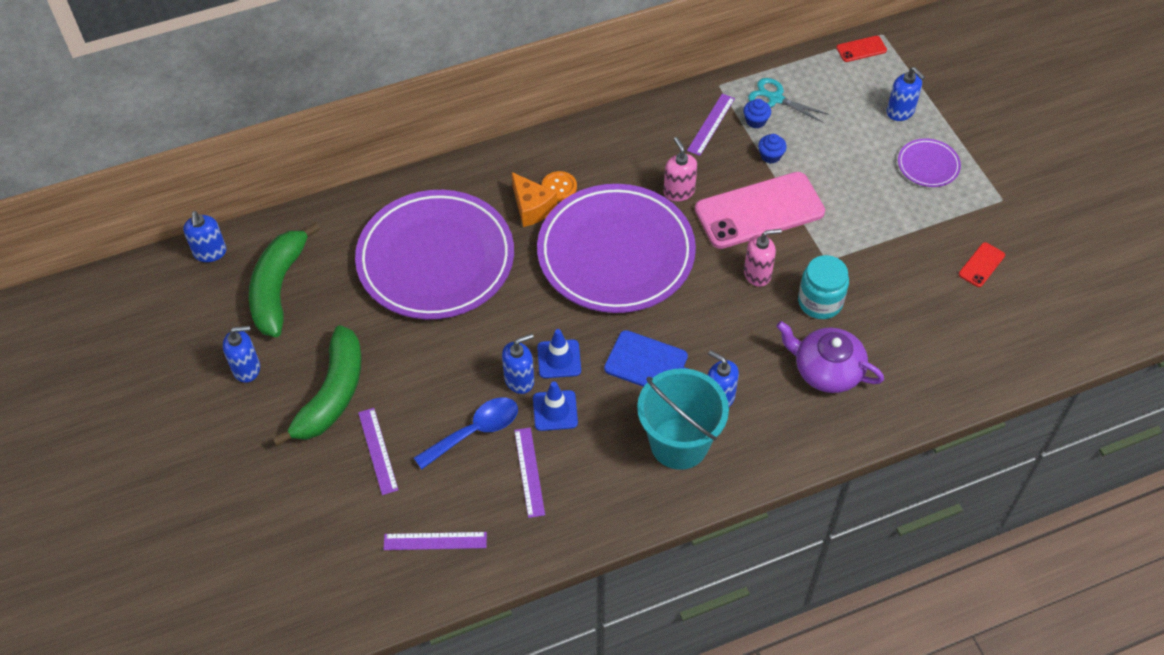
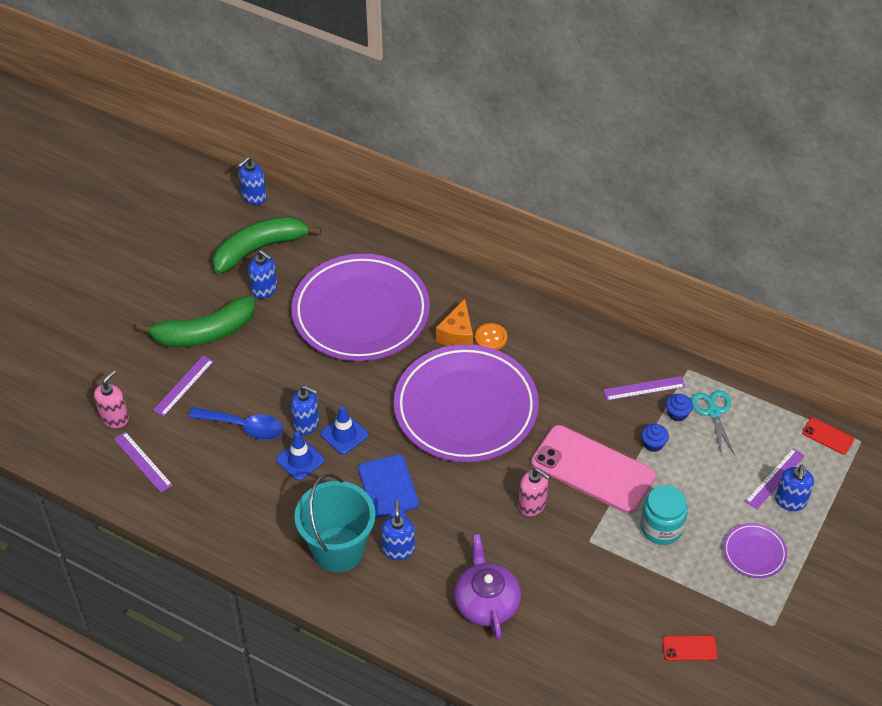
camera: 50 degrees right, 5 degrees down
(247, 368) = (184, 277): blue soap dispenser -> blue soap dispenser (264, 289)
(529, 472) = (239, 478): purple ruler -> purple ruler (775, 478)
(679, 191) = (559, 409): pink soap dispenser -> pink soap dispenser (114, 418)
(820, 302) = (545, 560): turquoise jar -> turquoise jar (661, 527)

